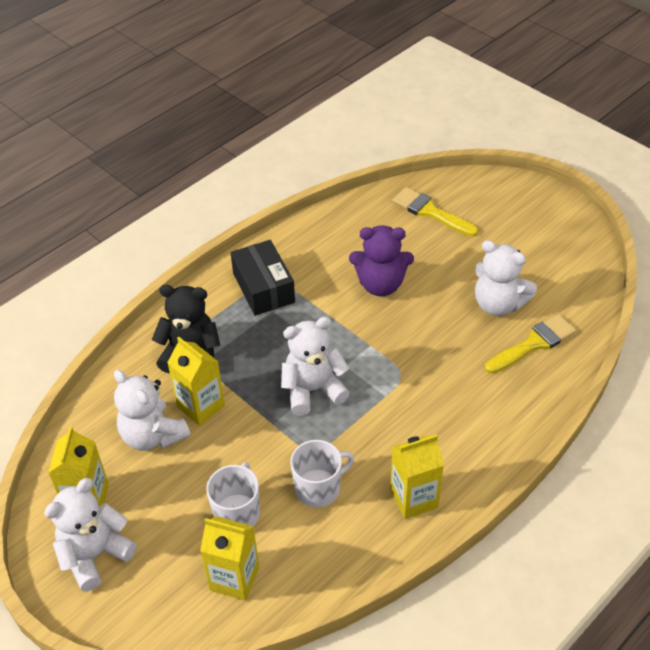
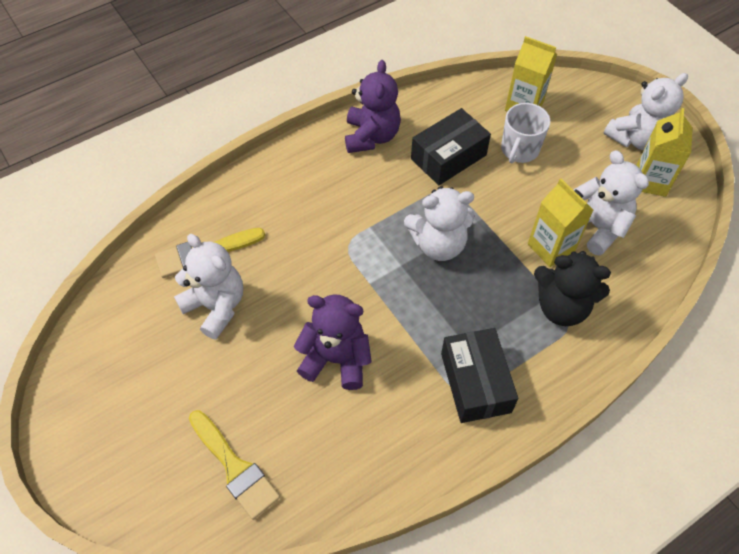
camera: 170 degrees left, 10 degrees up
(319, 488) = (448, 157): white mug -> black box
(414, 498) = (371, 136): yellow carton -> purple teddy bear

